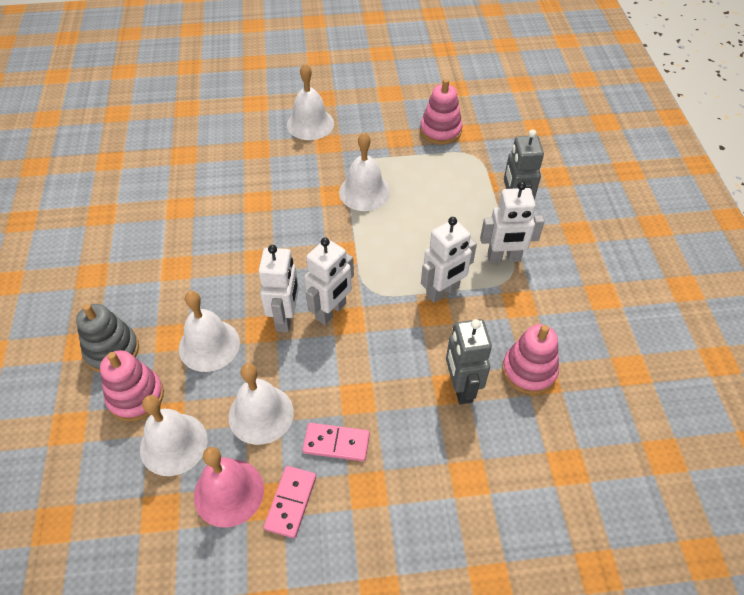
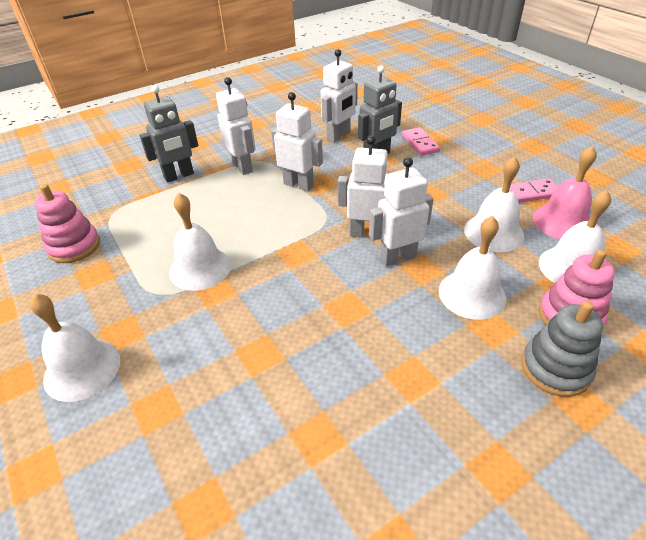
camera: 115 degrees left, 10 degrees down
(336, 443) = (472, 190): pink domino -> pink domino (420, 143)
(529, 371) = (339, 136): pink stacking toy -> white robot

